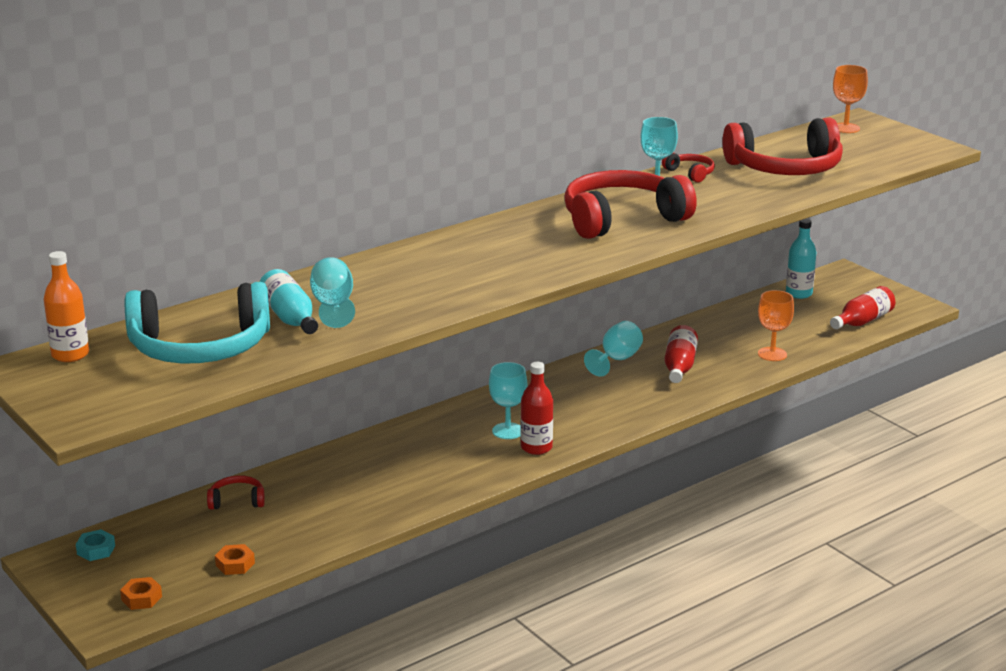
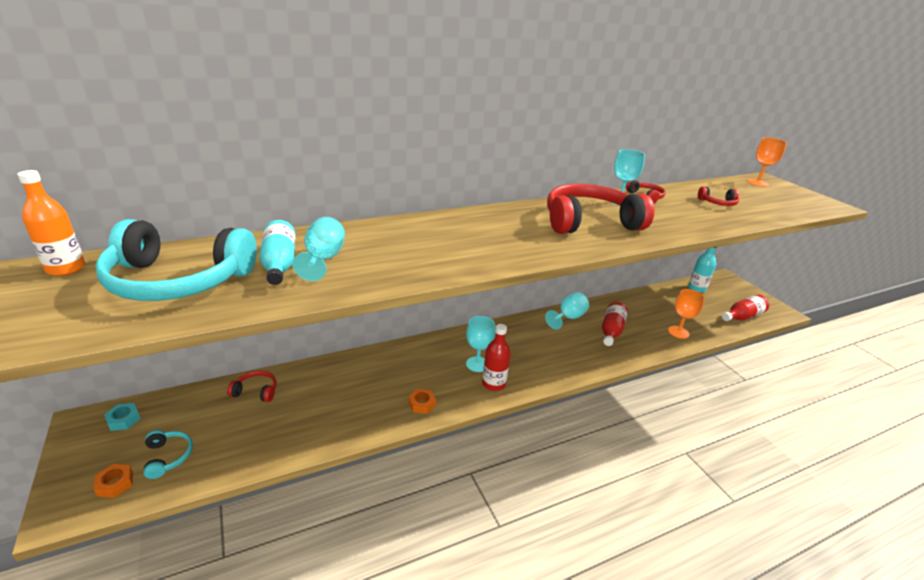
camera: 10 degrees right, 5 degrees up
(181, 570) = (168, 457): none -> turquoise headphones
(235, 564) = (213, 460): orange nut -> orange nut (422, 404)
(785, 168) = (718, 203): red headphones -> red headphones, size x0.43

